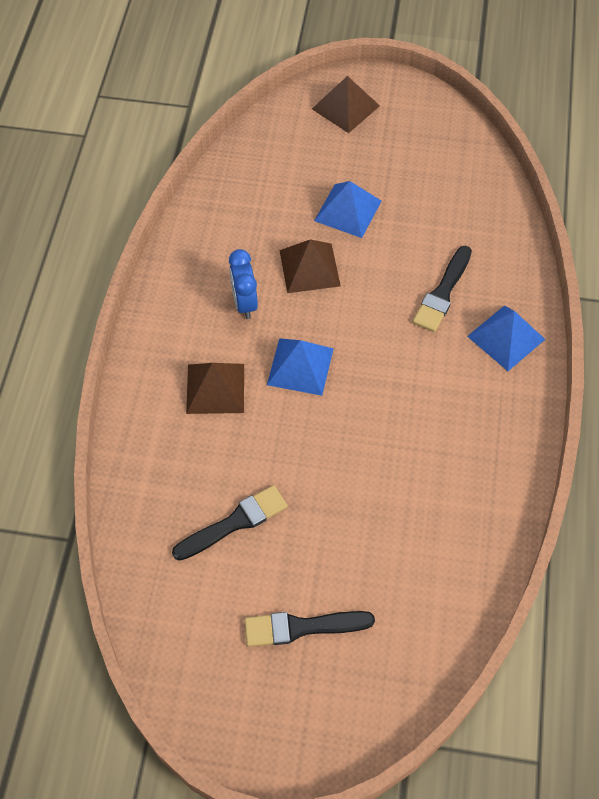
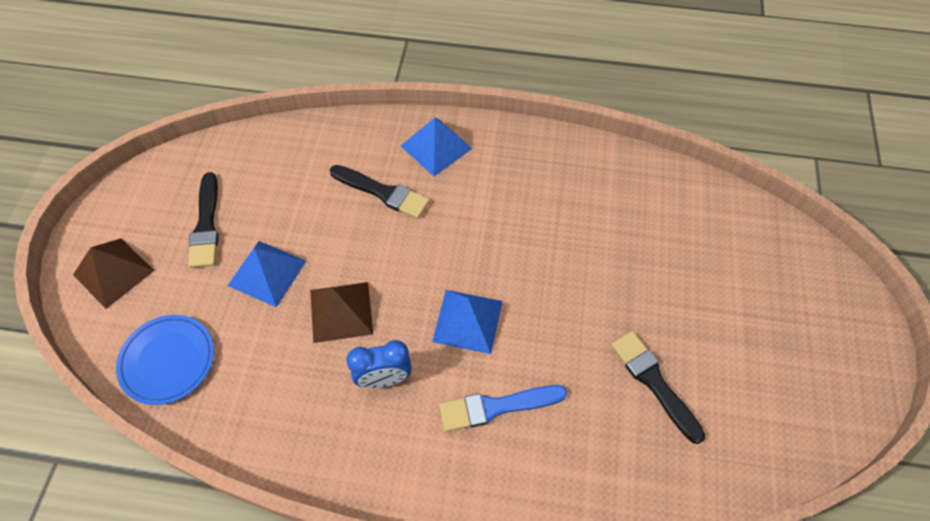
camera: 90 degrees left, 0 degrees up
(215, 388) = (496, 407): brown pyramid -> blue brush
(264, 155) = (167, 360): none -> blue plate
(302, 627) = (750, 320): black brush -> black brush (206, 225)

